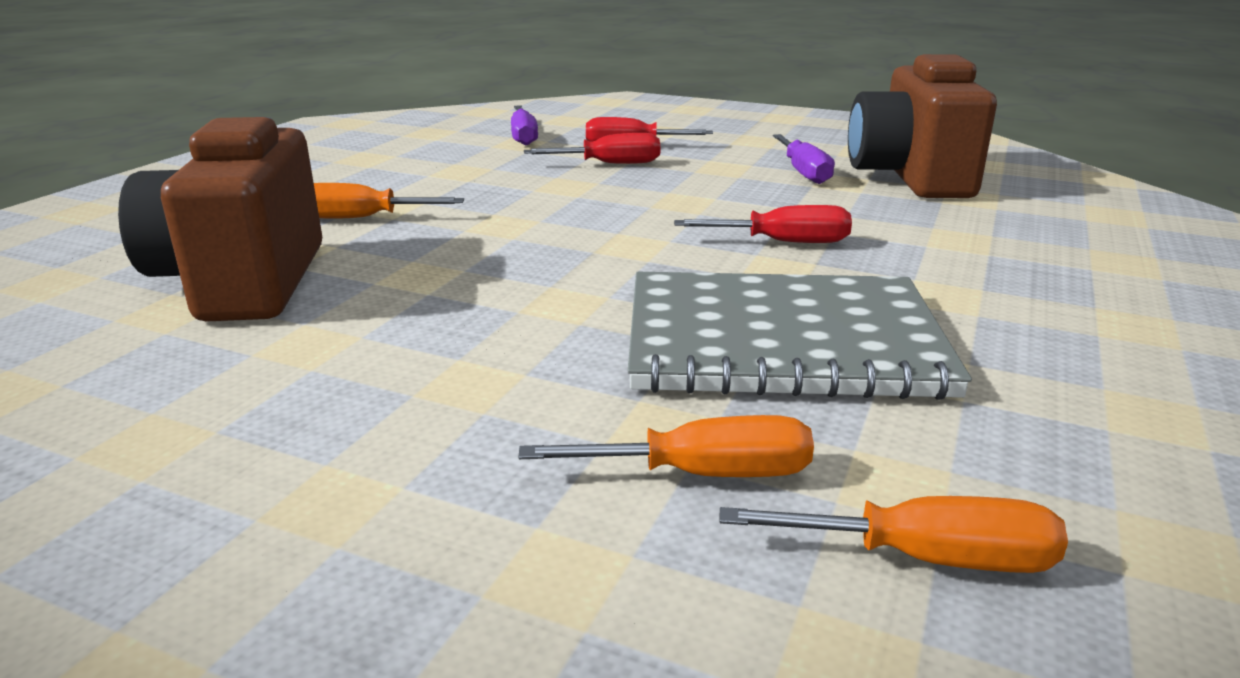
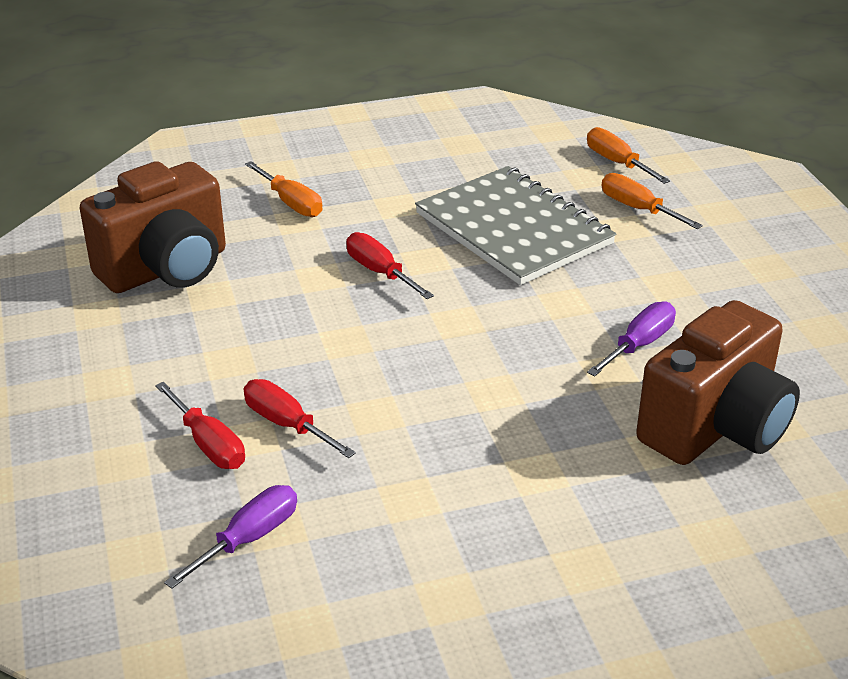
camera: 130 degrees left, 10 degrees up
(362, 218) = (573, 464): orange screwdriver -> orange screwdriver (291, 203)
(803, 172) = (202, 318): purple screwdriver -> purple screwdriver (639, 344)

